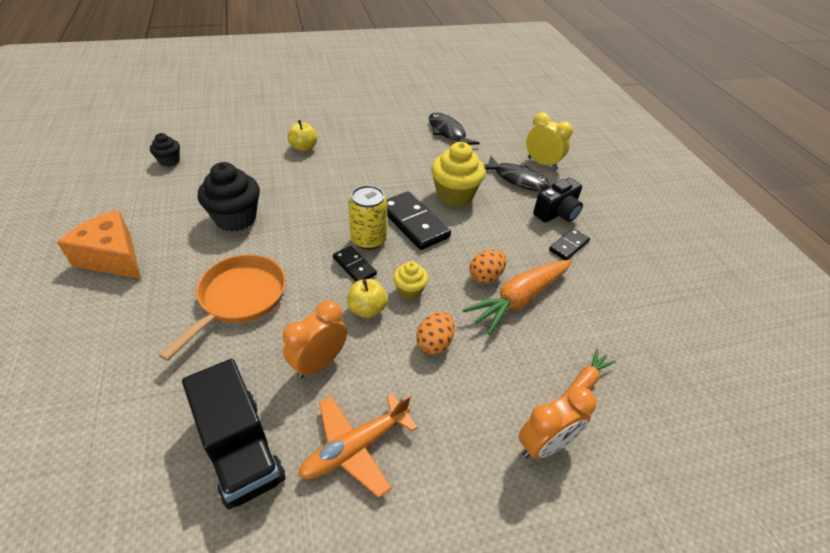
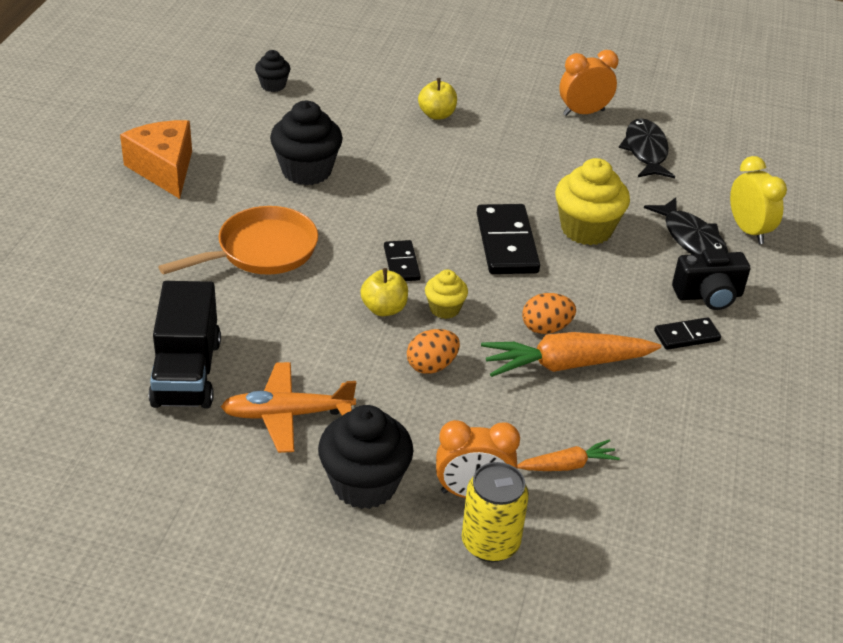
camera: 30 degrees right, 5 degrees down
(319, 363) = (300, 336): orange clock -> orange clock (583, 113)
(368, 240) = (438, 242): yellow can -> yellow can (490, 543)
(463, 484) = (364, 484): none -> black cupcake

